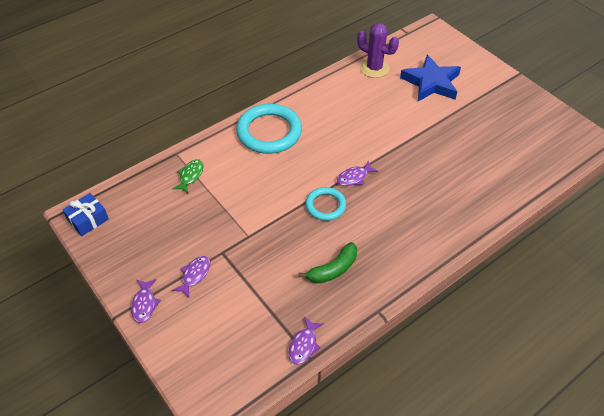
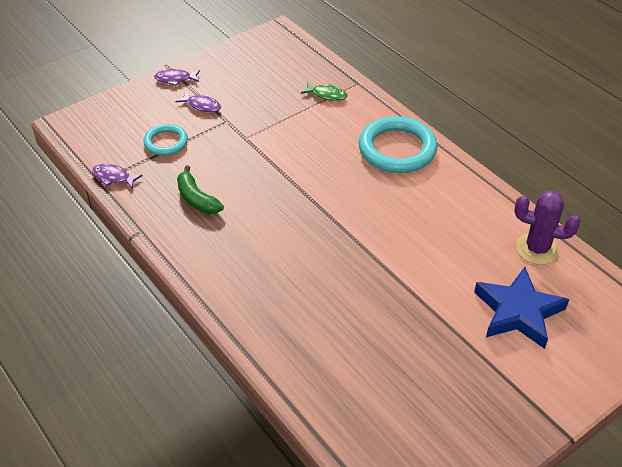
camera: 90 degrees right, 5 degrees down
(88, 219) = (272, 38): blue gift -> none
(325, 205) = (284, 195): turquoise ring -> turquoise ring (166, 142)
(354, 177) = (326, 220): purple fish -> none
(374, 68) = (537, 249): purple cactus -> purple cactus turned 75 degrees clockwise

